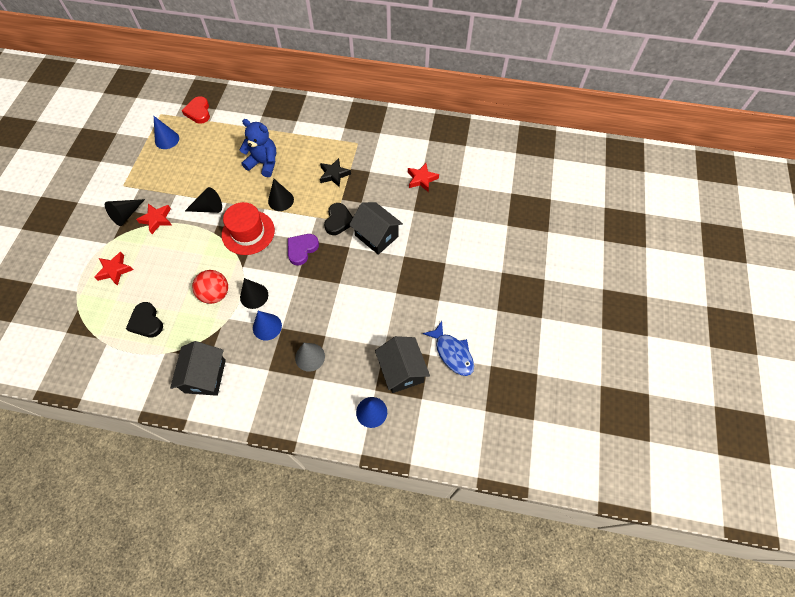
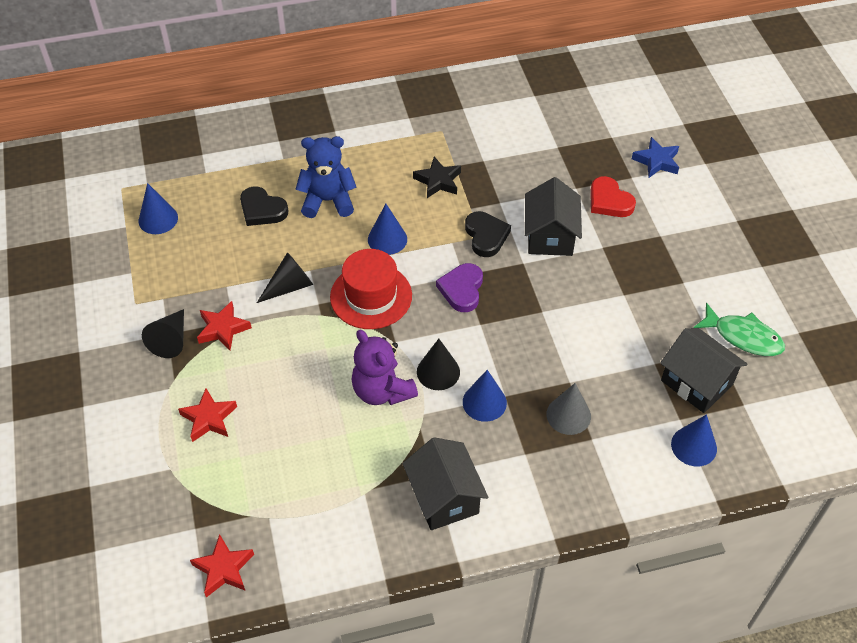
camera: 25 degrees left, 10 degrees down
(146, 322) = (308, 465): black heart -> black heart (262, 210)
(198, 112) = (179, 166): red heart -> red heart (609, 201)
(215, 294) = (382, 391): red ball -> purple teddy bear
(281, 200) = (387, 239): black cone -> blue cone
(376, 236) = (550, 236): black house -> black house turned 75 degrees clockwise
(421, 179) = (559, 146): red star -> red star (224, 569)
(452, 353) = (743, 337): blue fish -> green fish
(476, 212) = (656, 161): none -> blue star

